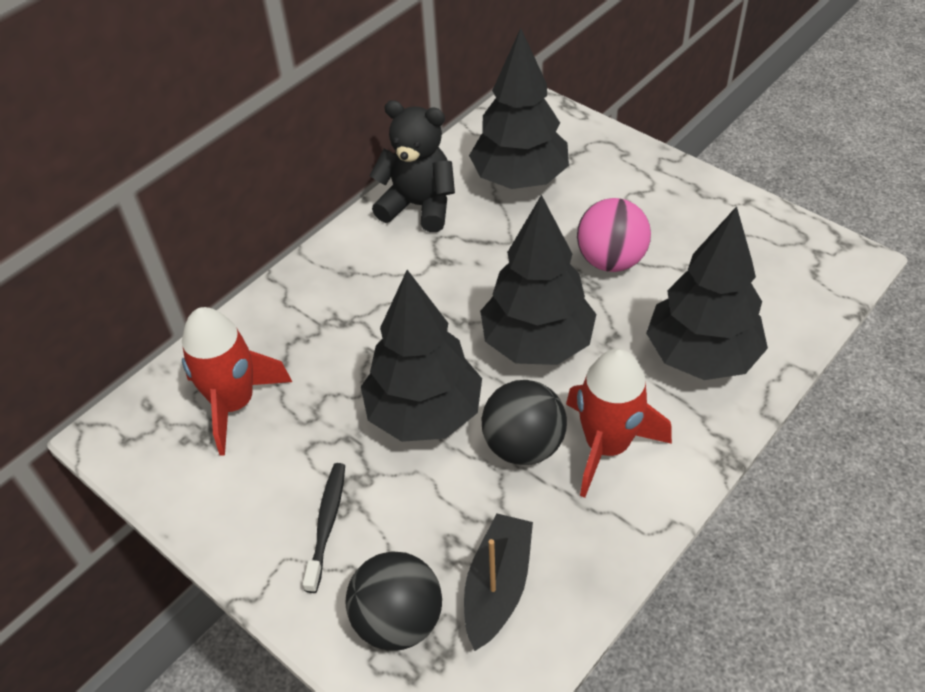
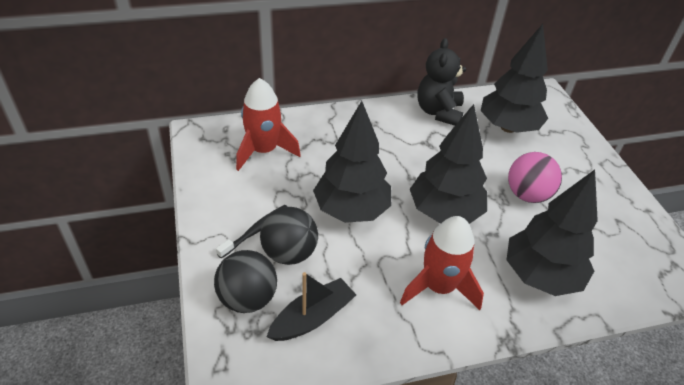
camera: 30 degrees right, 5 degrees down
(419, 206) = (438, 112): black teddy bear -> black teddy bear turned 135 degrees counterclockwise
(523, 445) = (390, 257): black ball -> black ball (289, 253)

